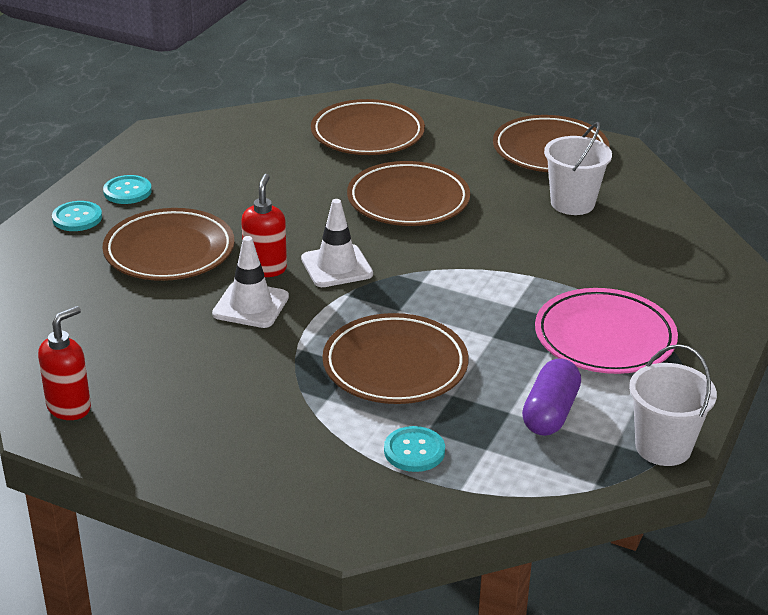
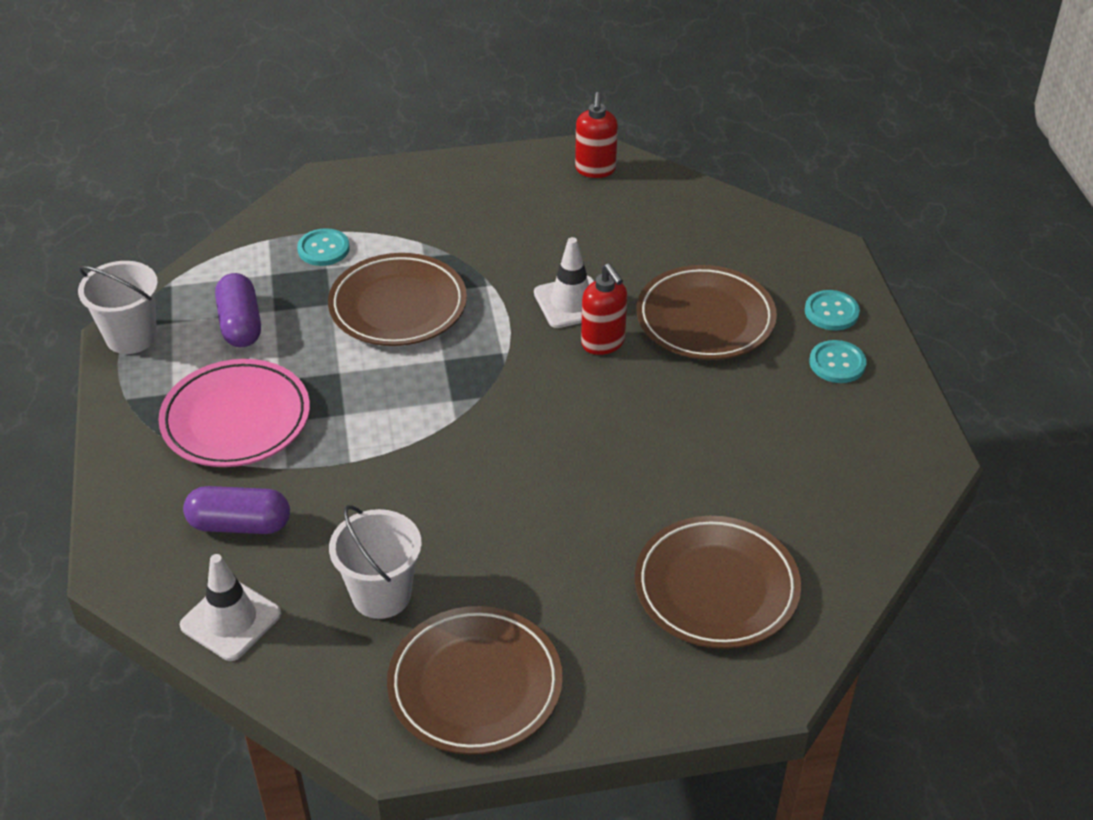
camera: 145 degrees right, 10 degrees up
(336, 266) = (544, 377): white traffic cone -> white traffic cone (231, 620)
(408, 201) = (562, 499): brown plate -> none
(644, 272) = (240, 524): none -> purple capsule

